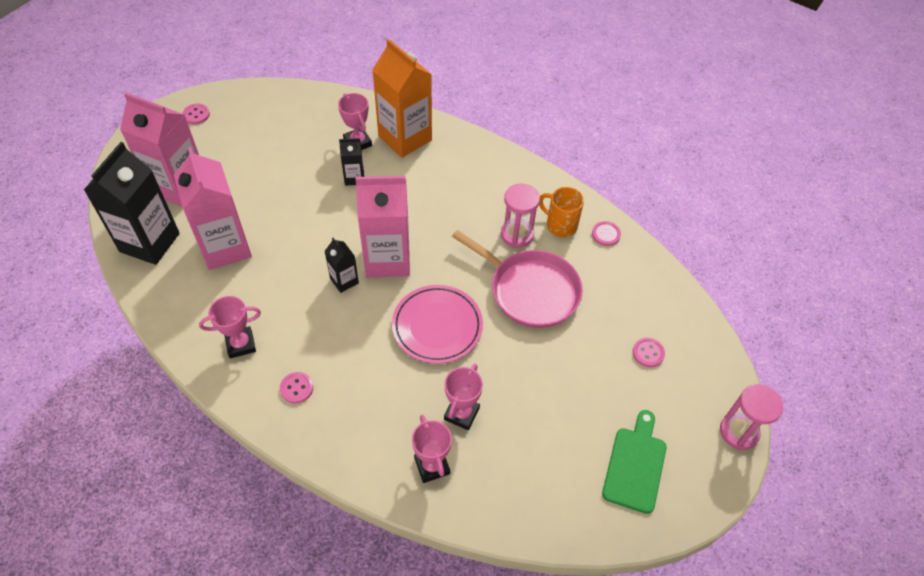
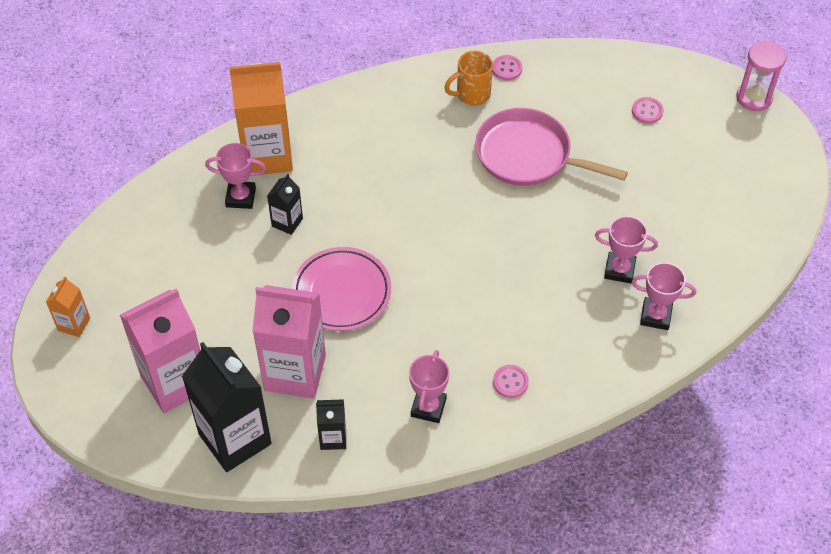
camera: 55 degrees left, 0 degrees up
(196, 115) = (74, 324): pink button -> orange carton
(344, 281) = (413, 290): black carton -> black carton (333, 438)
(387, 259) = (413, 243): pink carton -> none
(437, 326) = (517, 242): pink plate -> pink plate (342, 292)
(461, 413) = (619, 270): pink trophy -> pink trophy turned 45 degrees counterclockwise
(517, 234) = (458, 131): pink hourglass -> none
(530, 290) = (528, 155): pink pan -> pink pan turned 135 degrees counterclockwise
(635, 465) = (741, 179): green cutting board -> none

